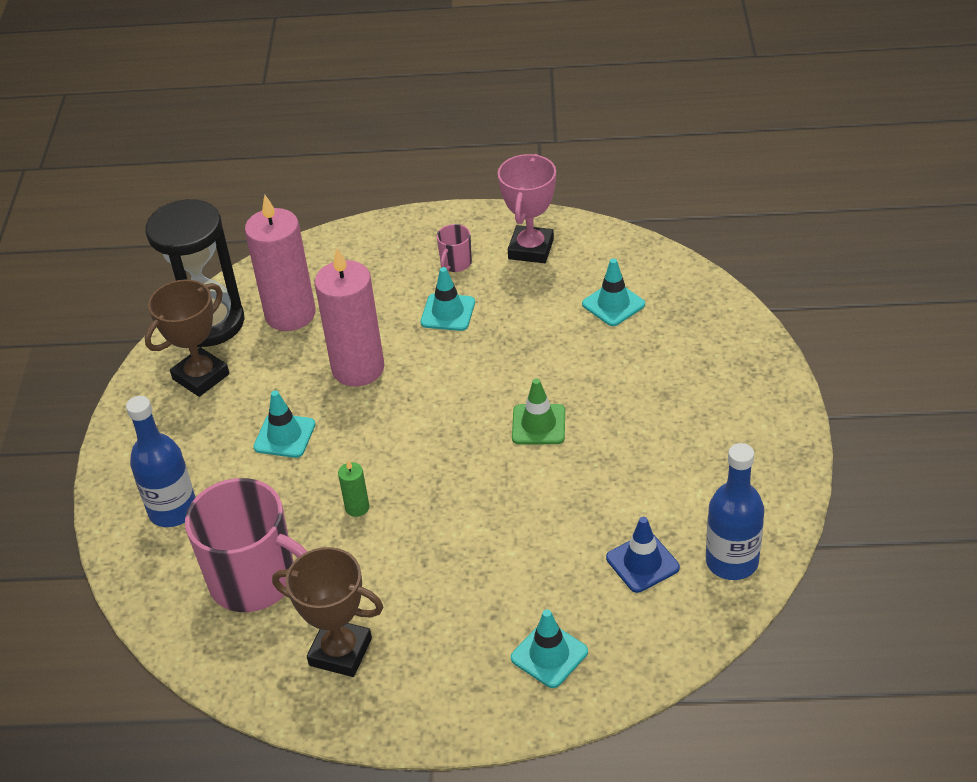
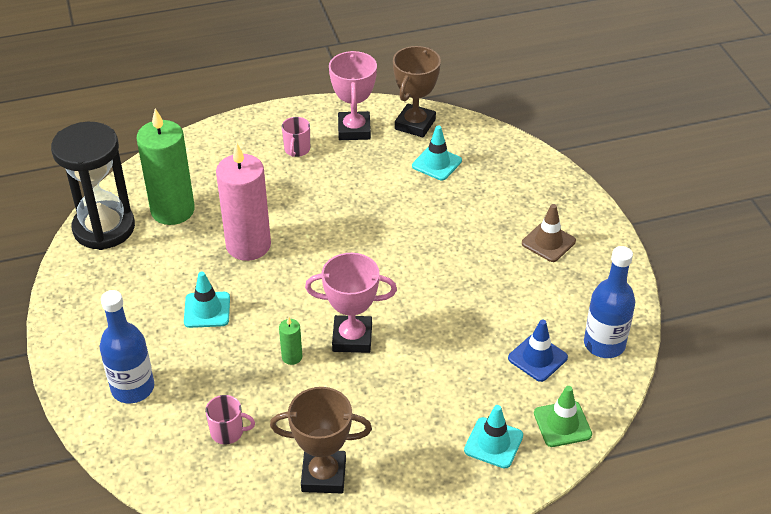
camera: 20 degrees left, 0 degrees up
(201, 376) = (114, 273): brown trophy -> brown trophy (415, 124)
(255, 580) = (228, 432): pink mug -> pink mug, size x0.43
(290, 314) = (172, 210): pink candle -> green candle
(433, 498) = (352, 338): none -> pink trophy
(448, 312) = (306, 189): turquoise traffic cone -> none
(538, 425) = (414, 266): green traffic cone -> green traffic cone (562, 424)
(712, 423) = (548, 242): none -> brown traffic cone

